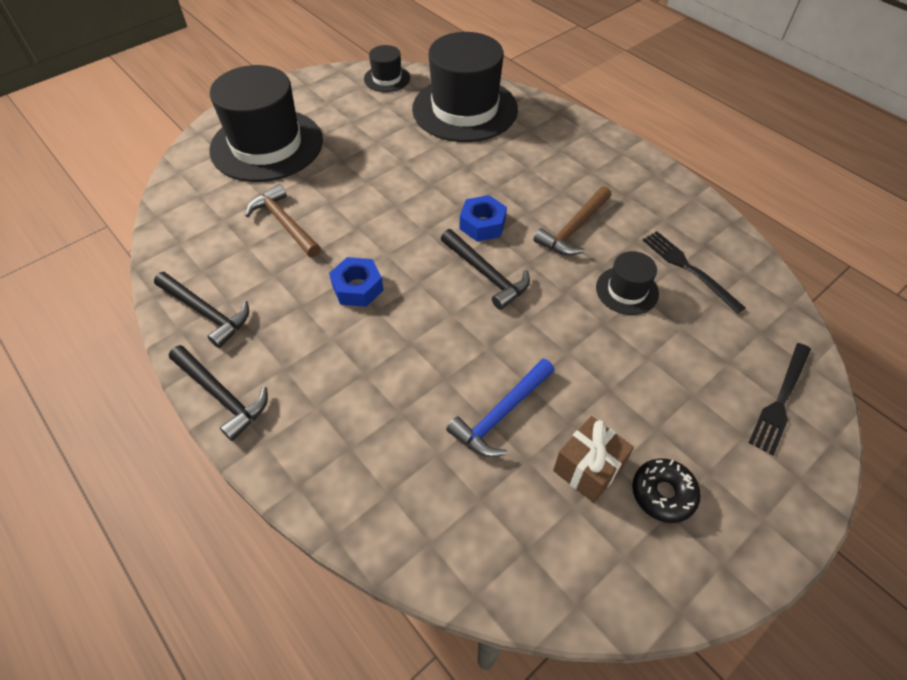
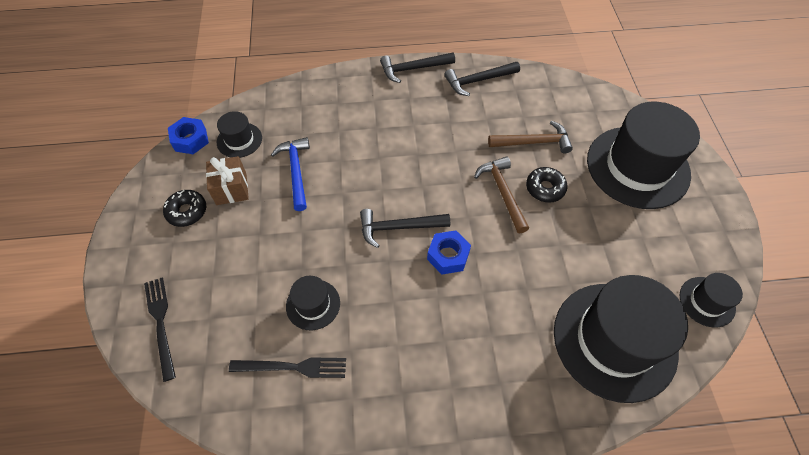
camera: 125 degrees right, 5 degrees up
(344, 193) = (545, 188): none -> black donut
(357, 288) = (443, 153): blue nut -> blue nut (190, 140)
(512, 527) = (239, 140): none -> black hat
(573, 229) = (396, 315): brown hammer -> brown hammer (502, 192)

